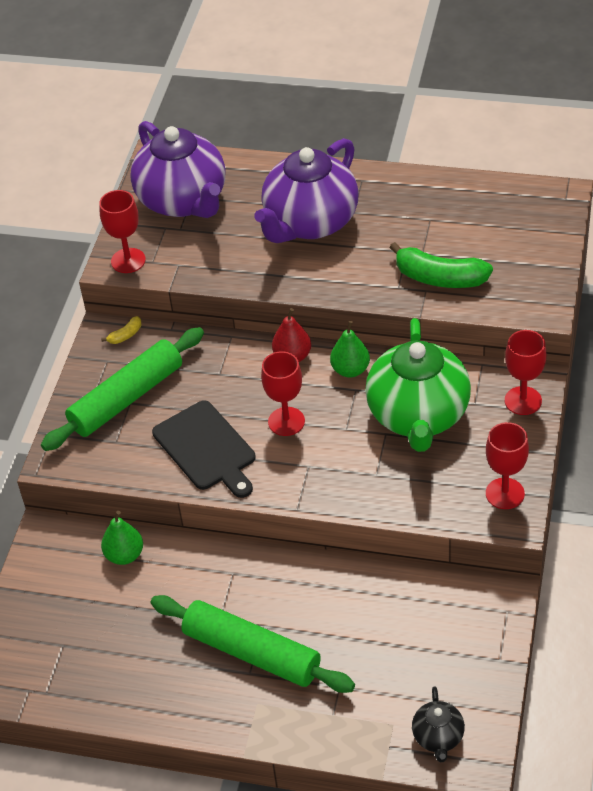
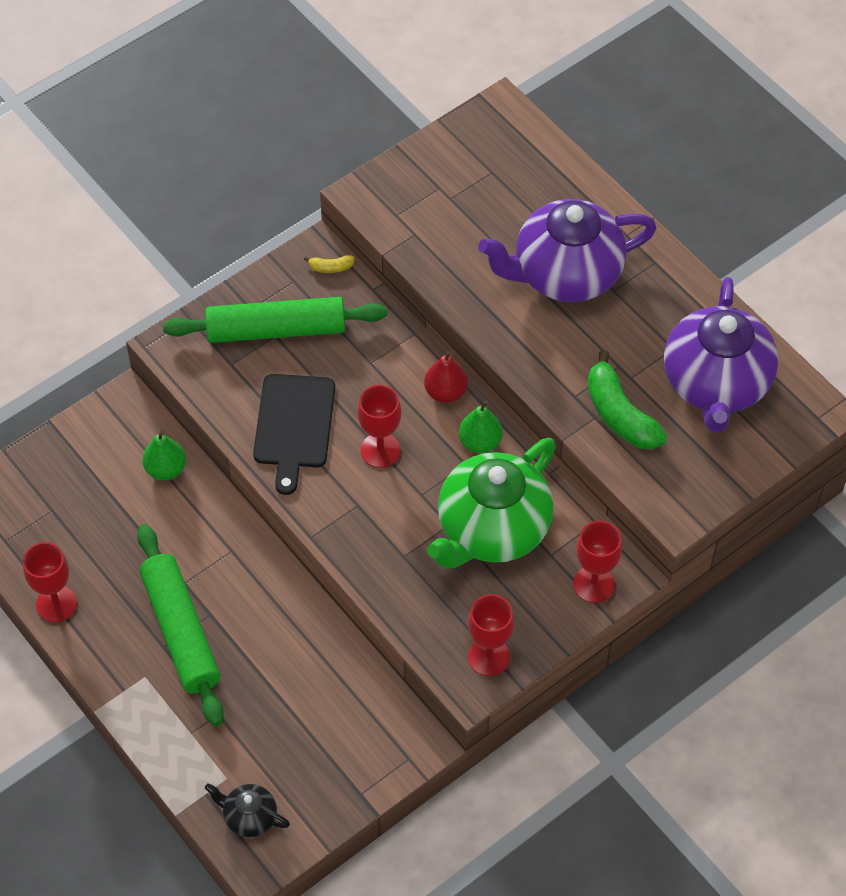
camera: 35 degrees right, 10 degrees up
(128, 260) = (378, 199): red goblet -> red goblet (56, 604)
(183, 201) = (480, 171): purple teapot -> purple teapot (716, 384)
(438, 737) = (249, 817): black teapot -> black teapot turned 75 degrees clockwise

